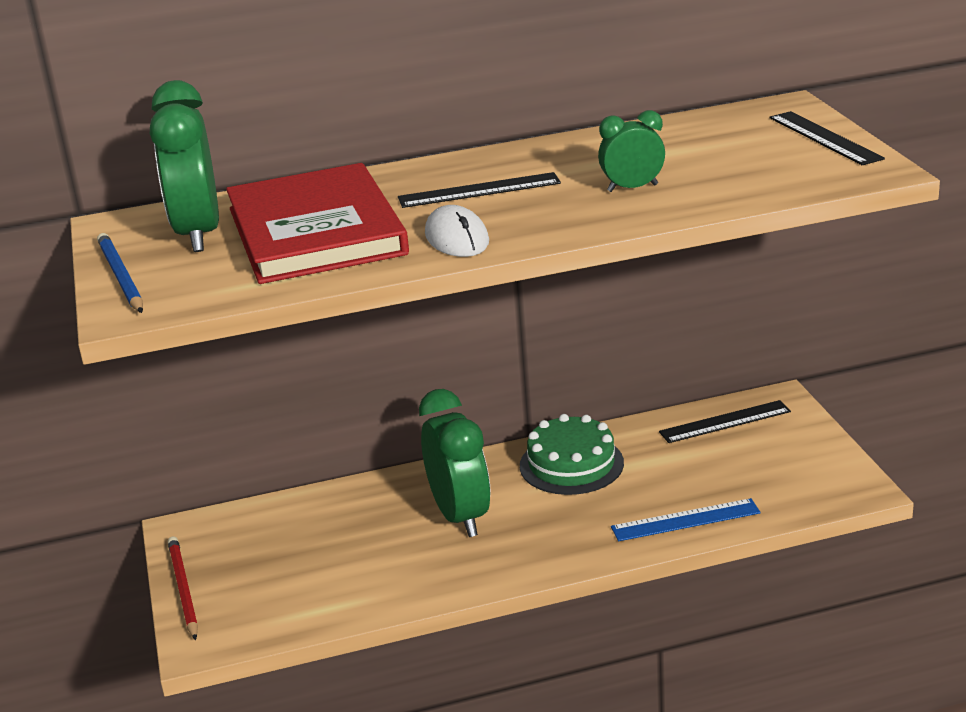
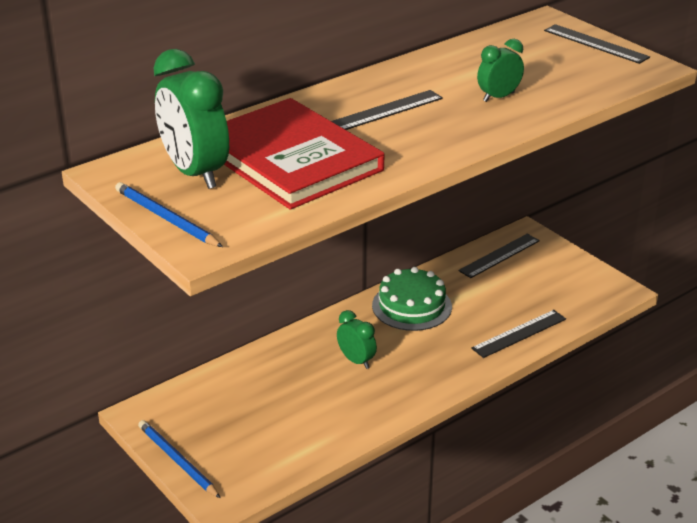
camera: 25 degrees left, 5 degrees up
(183, 589) = (177, 460): red pencil -> blue pencil
(457, 238) = (407, 152): white mouse -> none
(460, 516) = (356, 361): green clock -> green clock, size x0.54
(685, 520) = (519, 334): blue ruler -> black ruler

